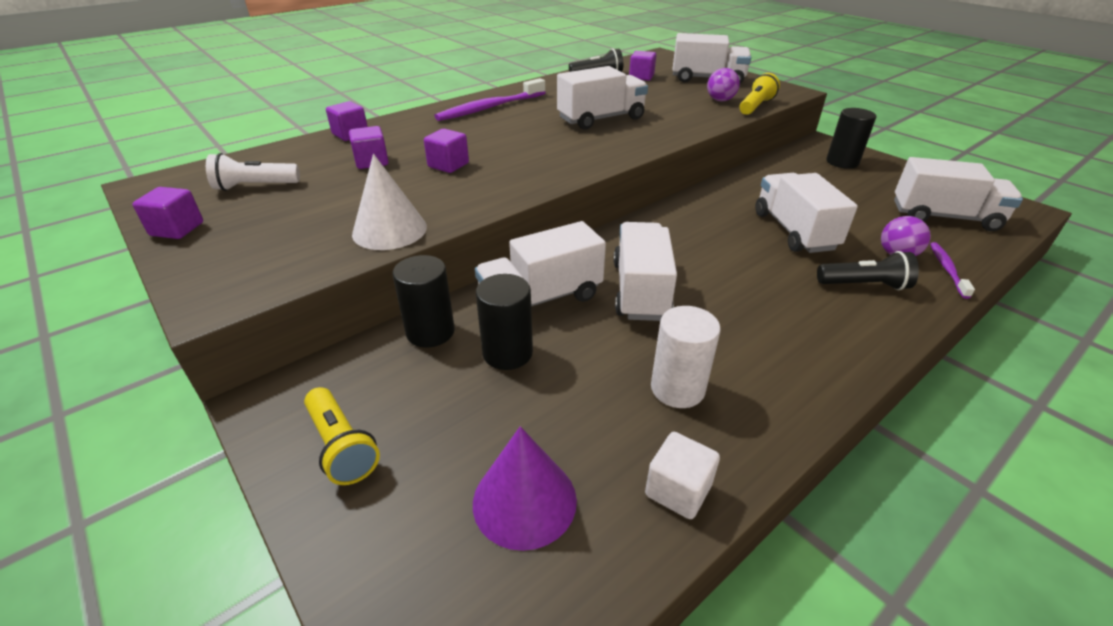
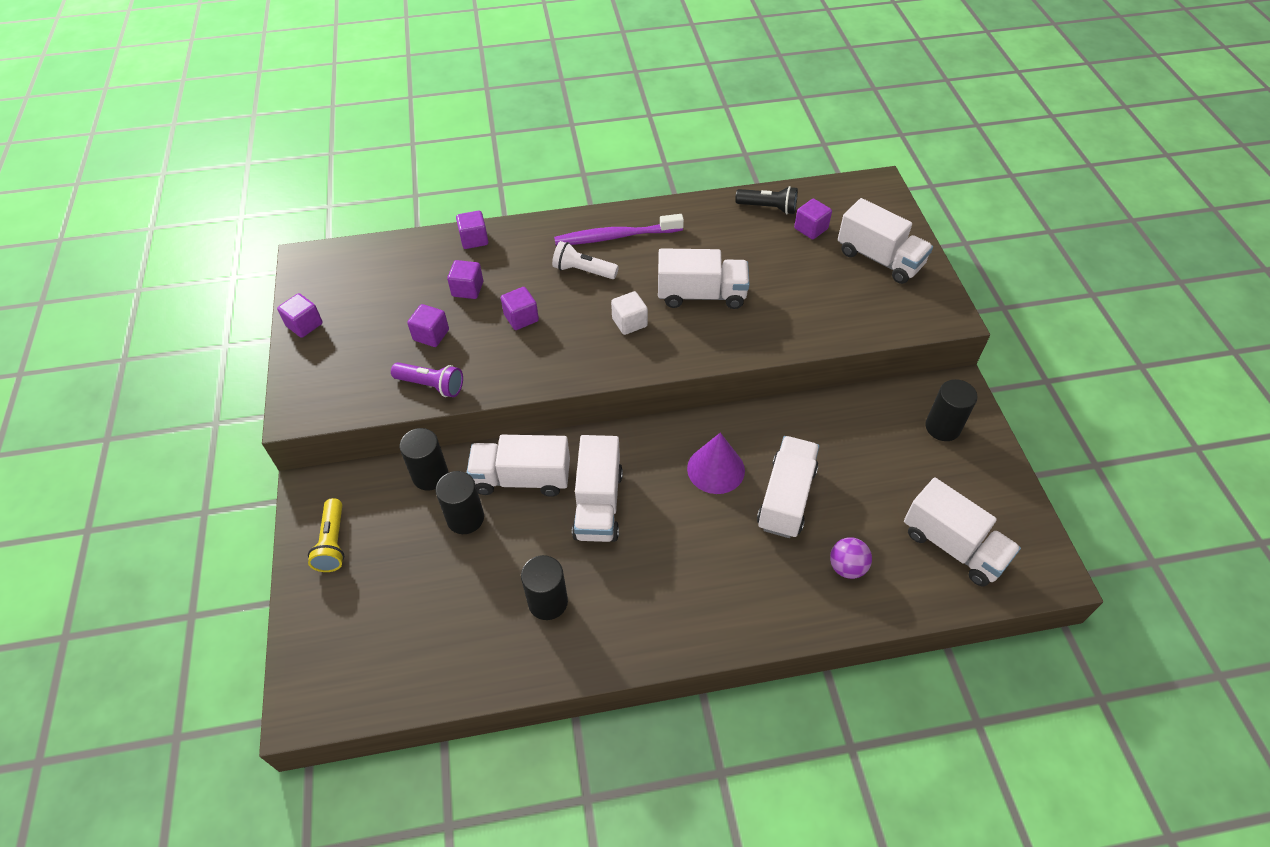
camera: 30 degrees right, 15 degrees up
(255, 186) = (372, 291): white flashlight -> white flashlight (583, 271)
(356, 197) = (431, 335): none -> purple cube
(389, 230) = (431, 385): white cone -> purple flashlight
(524, 500) = (403, 629): purple cone -> purple cone (716, 469)
(640, 290) = (598, 504): white truck -> white truck turned 150 degrees clockwise
(677, 388) = (548, 602): white cylinder -> black cylinder
(678, 490) = (487, 668): white cube -> white cube (629, 322)
(720, 100) = (851, 306): purple ball -> none
(755, 106) = (877, 331): yellow flashlight -> none
(864, 285) = (778, 583): black flashlight -> none
(947, 269) = (872, 603): purple toothbrush -> none

